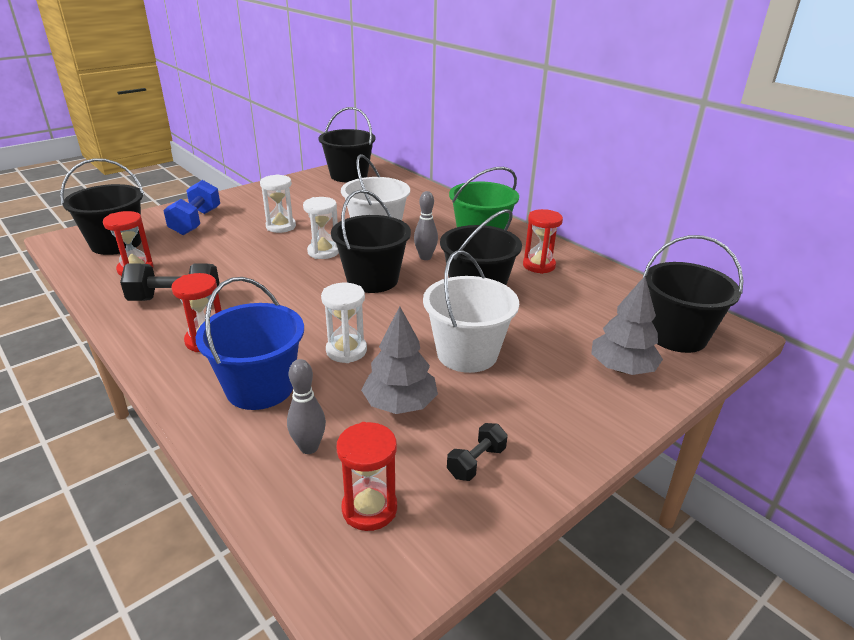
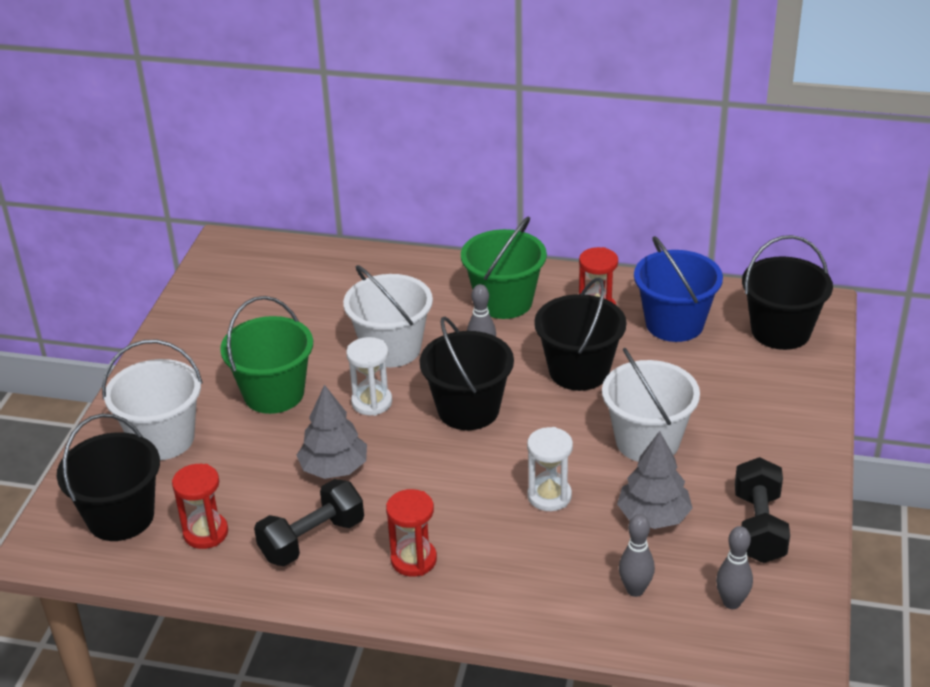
camera: 35 degrees left, 5 degrees up
(196, 222) = (163, 439): blue dumbbell -> white bucket
(260, 387) = (528, 570): blue bucket -> blue bucket (674, 324)
(281, 226) = (274, 393): white hourglass -> green bucket
(349, 175) = (235, 276): black bucket -> none
(369, 508) = (731, 602): red hourglass -> grey bowling pin
(476, 462) = (759, 527): black dumbbell -> black dumbbell, size x1.77
(622, 368) = (773, 388): grey tree -> grey tree (334, 468)

